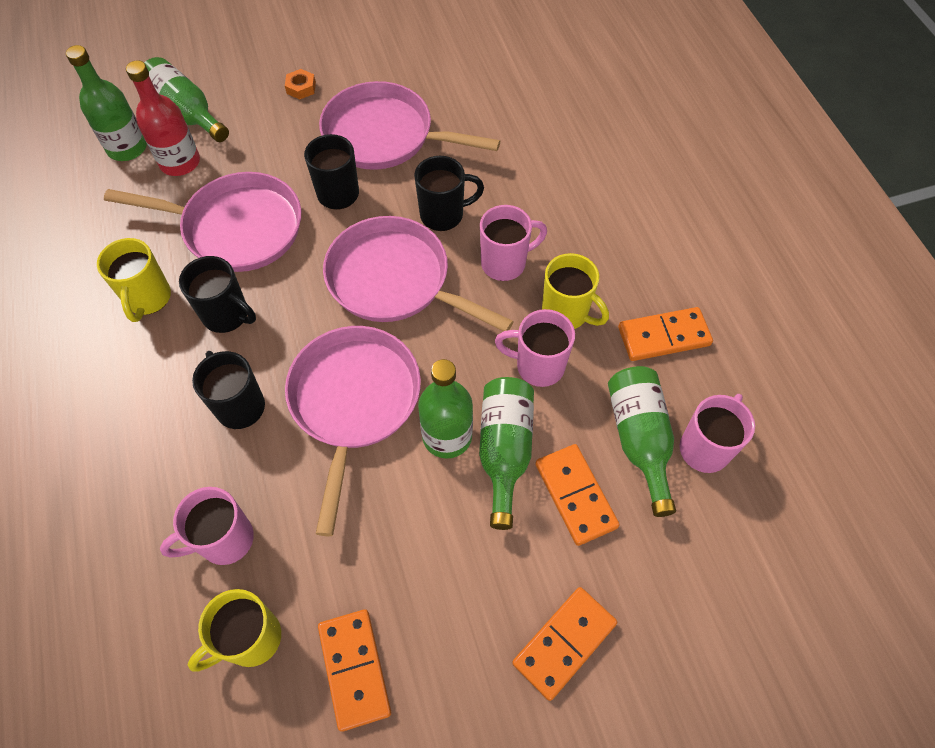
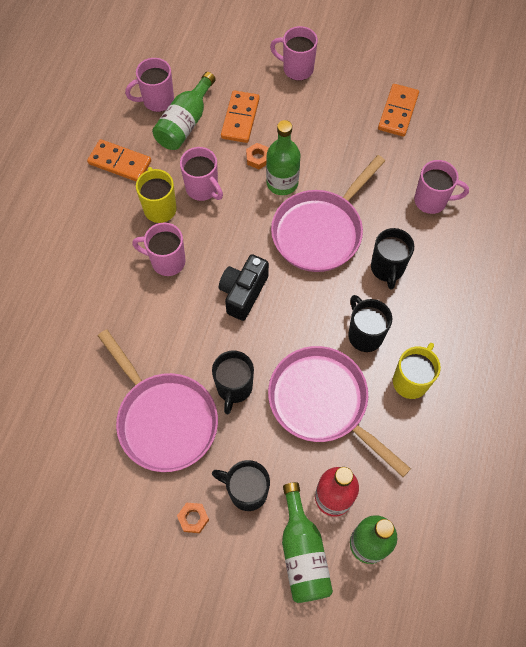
camera: 145 degrees left, 5 degrees up
(251, 639) = (440, 150): yellow mug -> none
(395, 280) = (243, 293): pink pan -> black camera
(443, 215) = (176, 321): black mug -> black mug (246, 491)
(504, 450) = (258, 158): green bottle -> orange nut
(564, 643) = (297, 69): orange domino -> pink mug

